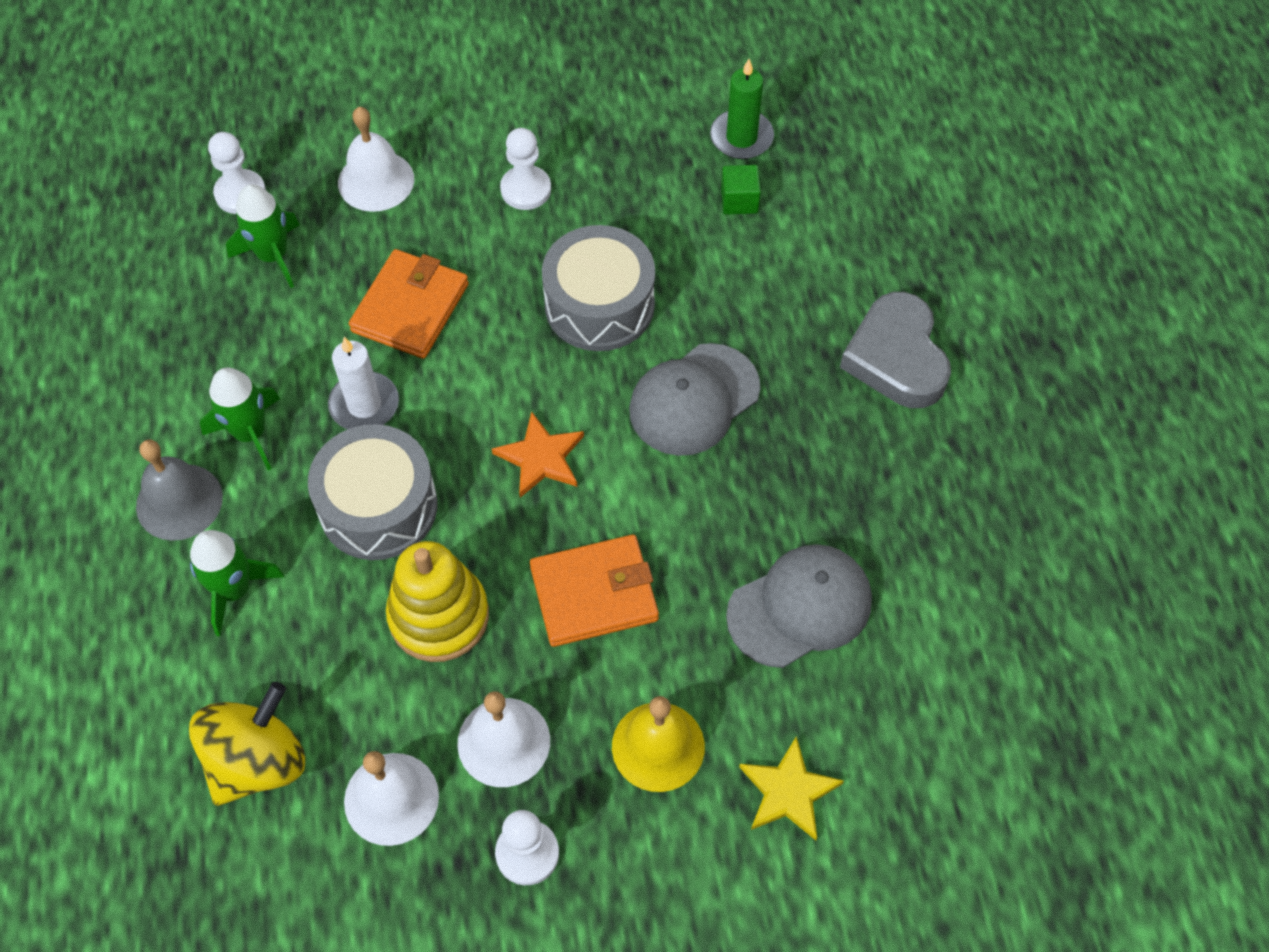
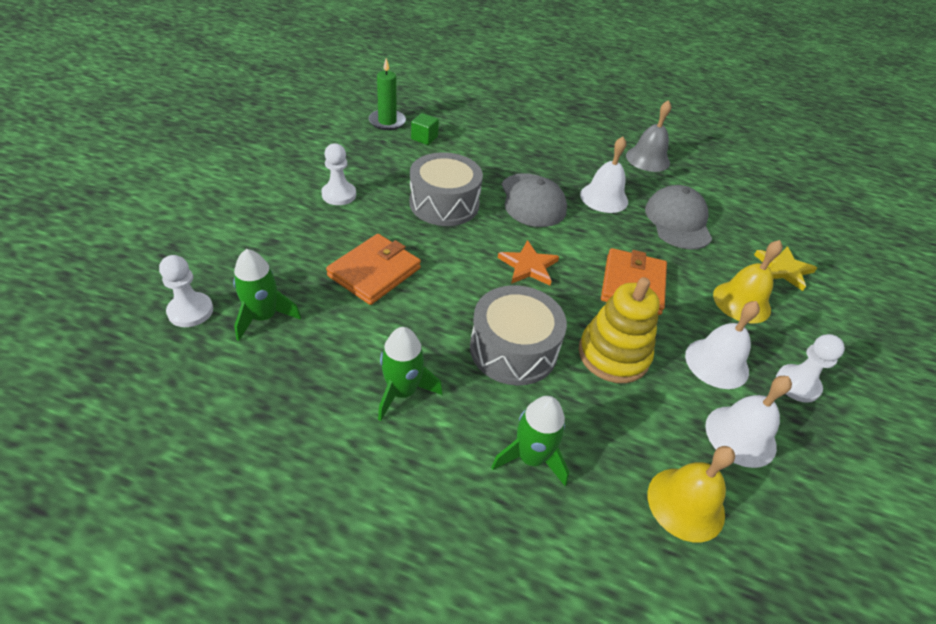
camera: 65 degrees left, 15 degrees down
(179, 501) = (429, 461): grey bell -> grey bell (647, 159)
(257, 761) = (685, 503): yellow spinning top -> yellow bell
(364, 404) = (429, 323): white candle -> none
(376, 181) = (261, 246): white bell -> white bell (604, 198)
(410, 308) = (374, 272): orange wallet -> orange wallet turned 75 degrees clockwise
(896, 357) = (555, 138): grey heart -> none

